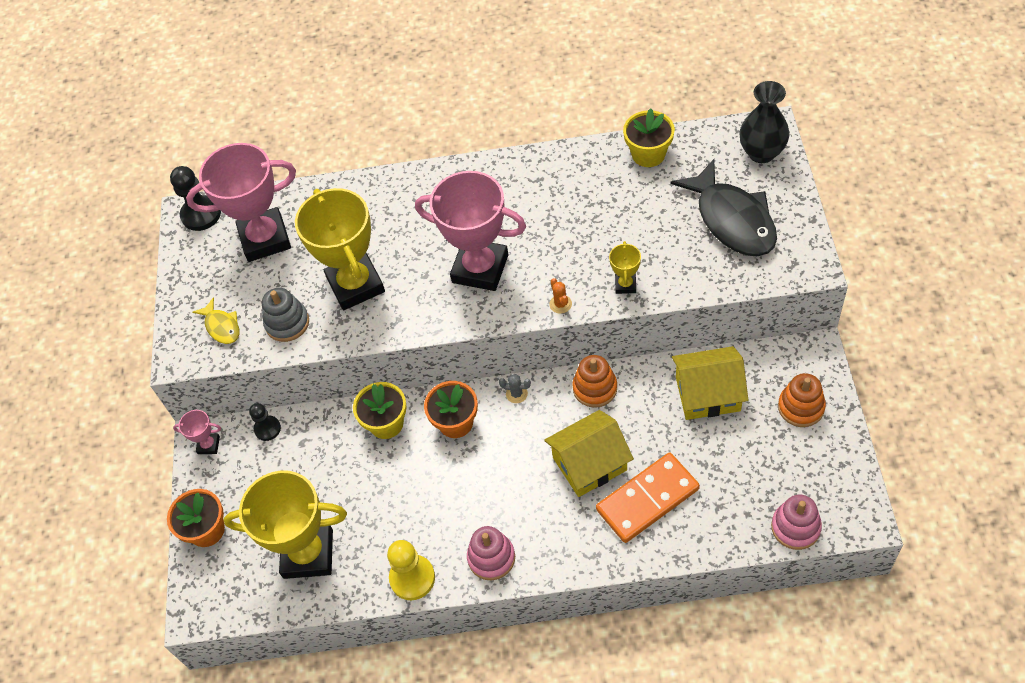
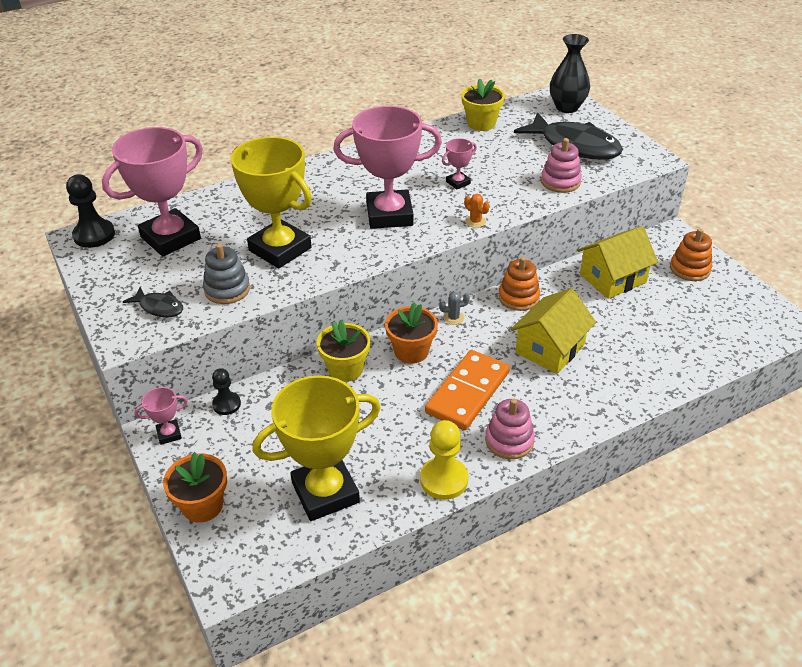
camera: 30 degrees left, 15 degrees down
(221, 326) = (159, 307): yellow fish -> black fish
(573, 241) = (458, 183): none -> pink trophy
(625, 285) = (521, 198): yellow trophy -> none
(647, 499) = (616, 359): orange domino -> orange domino (467, 392)
(795, 527) = (747, 344): pink stacking toy -> pink stacking toy (560, 182)

